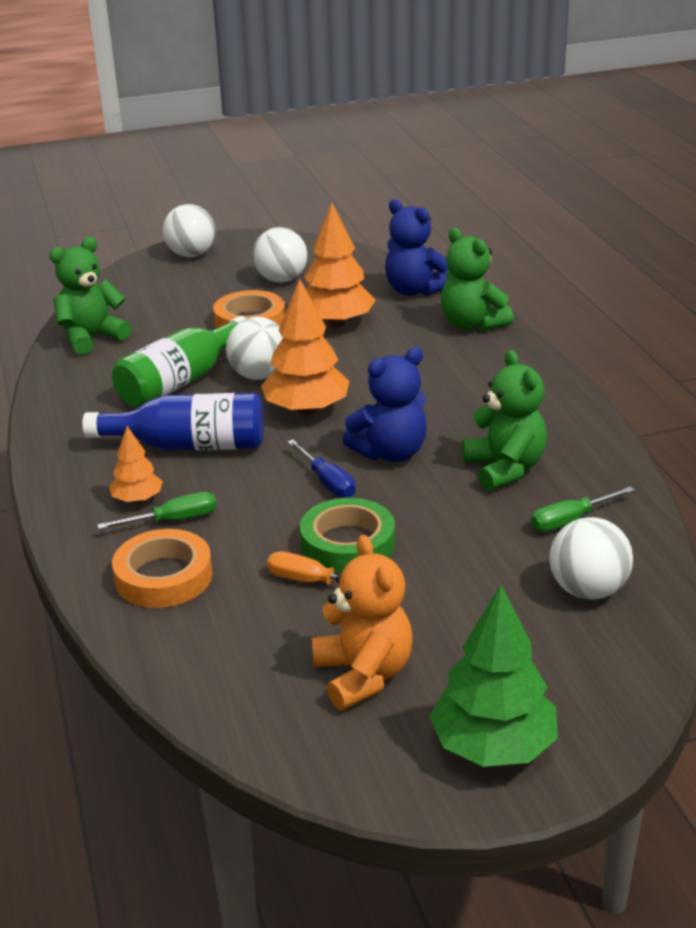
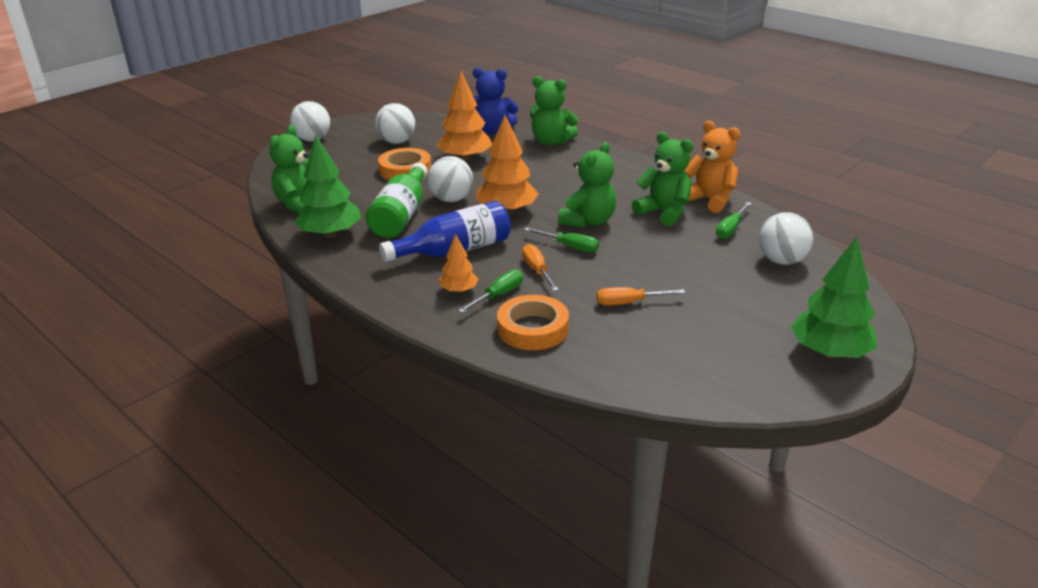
camera: 30 degrees left, 0 degrees up
(82, 385) = (330, 234): none -> green tree
(252, 502) = (537, 271): none -> orange screwdriver
(327, 482) = (570, 247): blue screwdriver -> green screwdriver
(348, 543) = (623, 276): green tape -> none
(363, 675) = (719, 341): orange teddy bear -> orange teddy bear (709, 200)
(390, 453) = (588, 221): blue teddy bear -> green teddy bear

